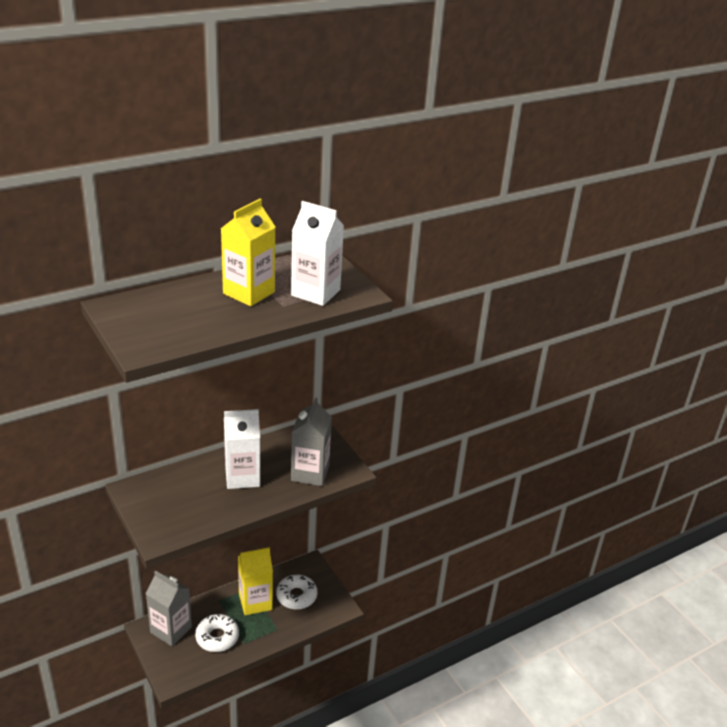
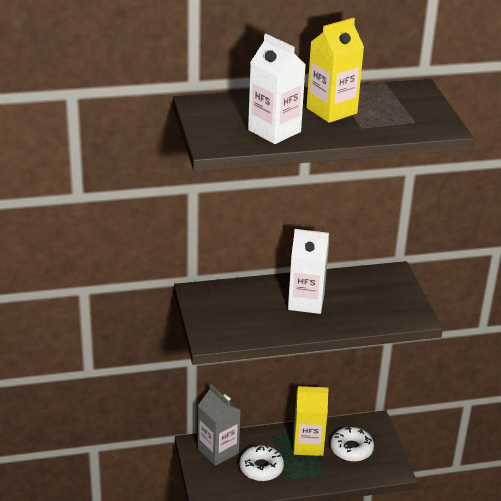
camera: 20 degrees right, 0 degrees up
(310, 473) = (375, 311): grey carton -> none
(315, 293) = (397, 120): white carton -> white carton (274, 131)

